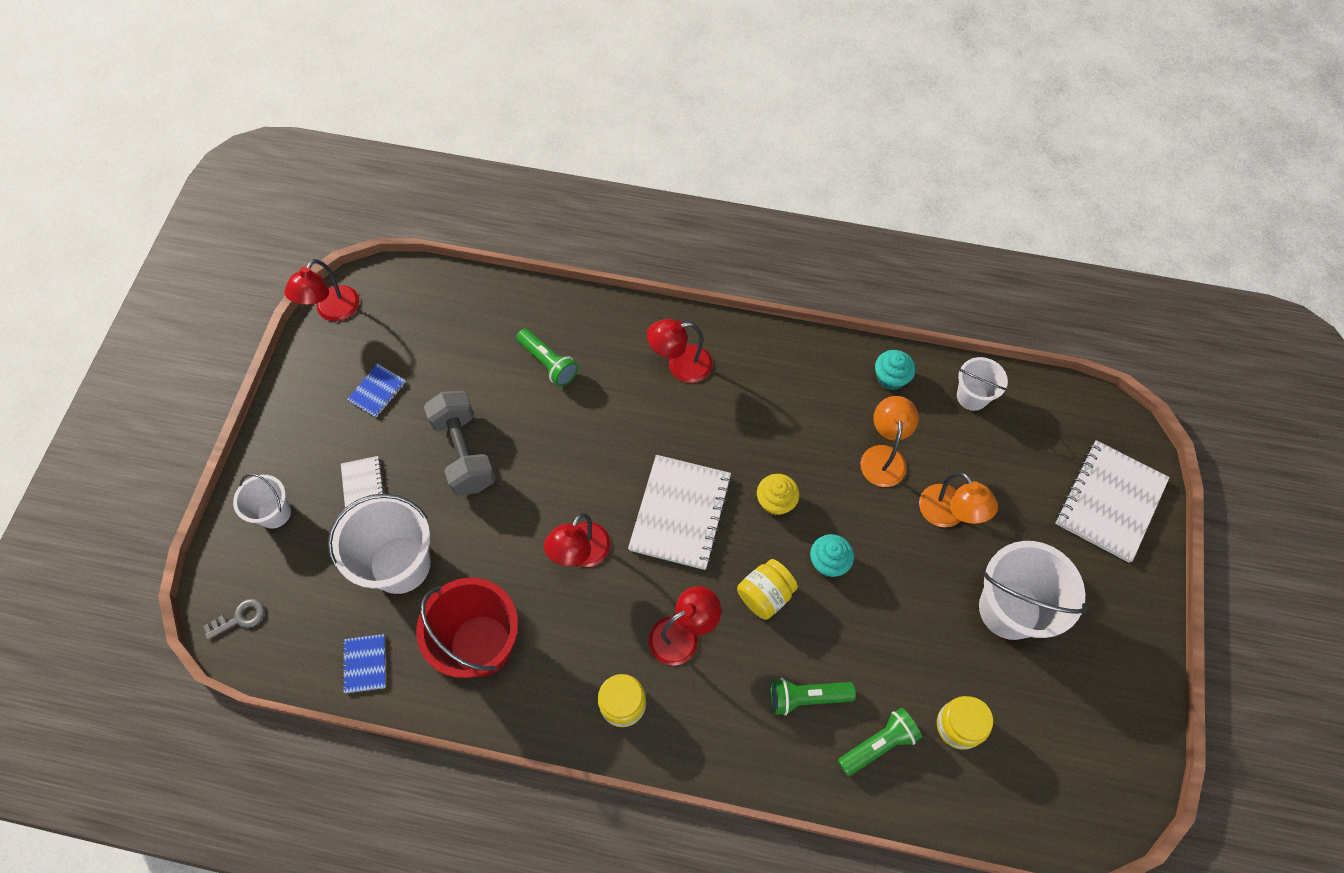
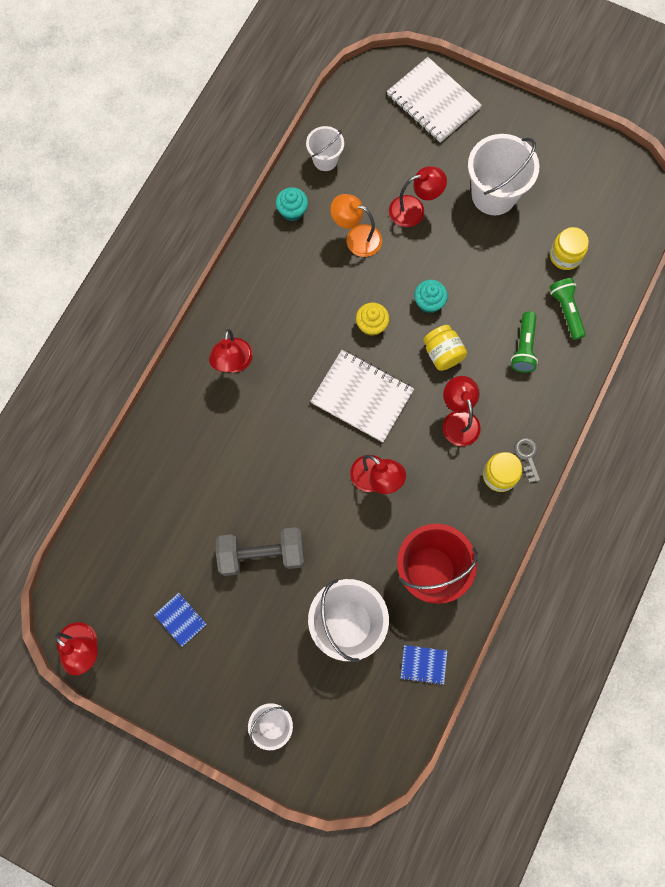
camera: 75 degrees left, 10 degrees up
(240, 618) = (360, 764): grey key -> grey key (527, 456)
(363, 483) = (266, 644): white notebook -> none
(548, 363) = (198, 468): green flashlight -> none
(948, 514) = (414, 209): orange lamp -> red lamp

